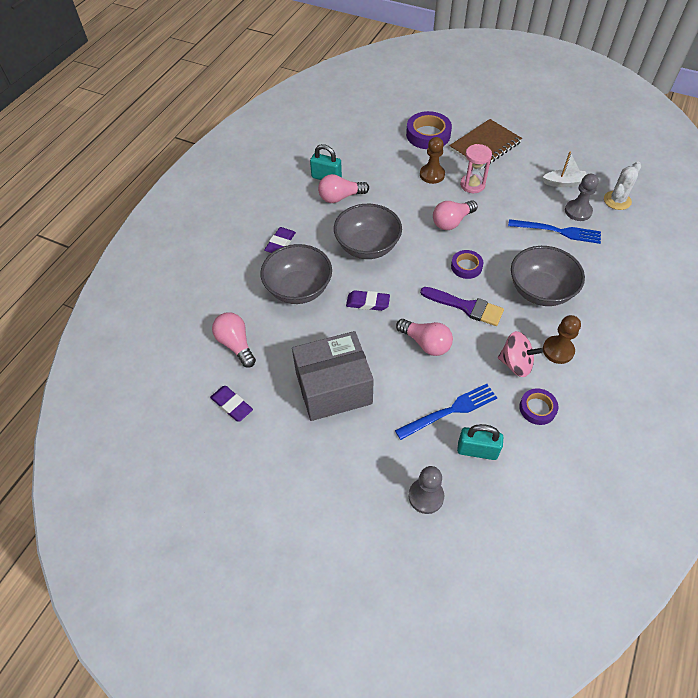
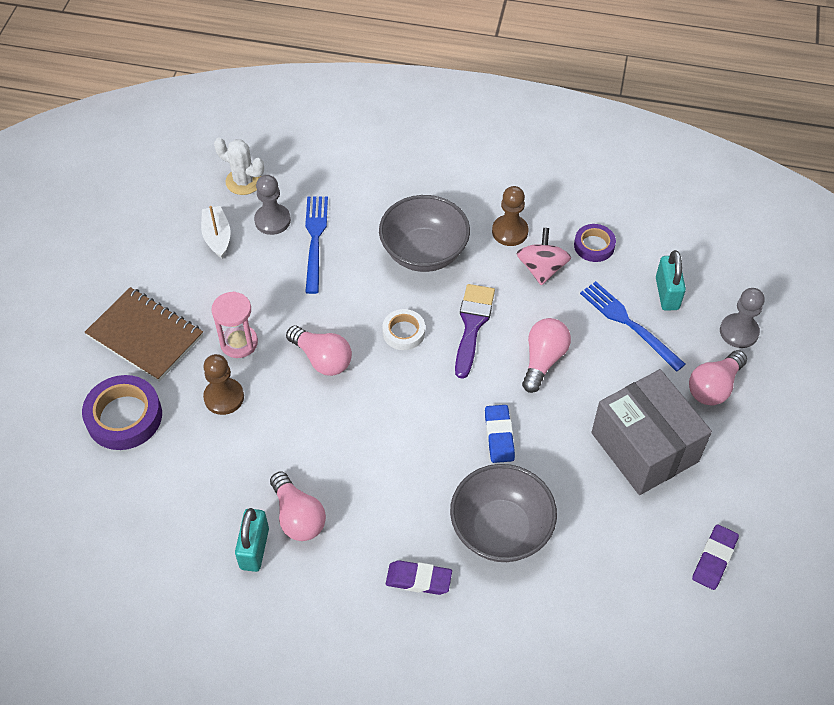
camera: 105 degrees left, 0 degrees up
(236, 344) = (622, 585): pink light bulb -> pink light bulb (714, 387)
(367, 246) = (396, 457): grey bowl -> none
(367, 303) = (499, 436): purple eraser -> blue eraser
(466, 266) = (403, 332): purple tape -> white tape

